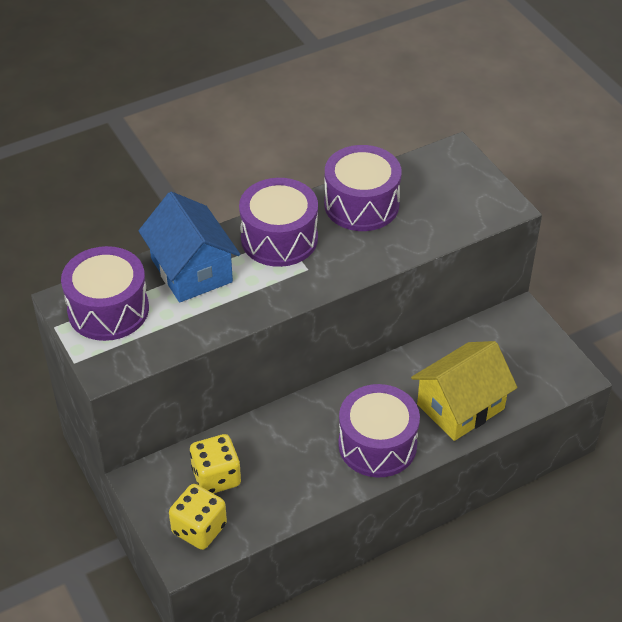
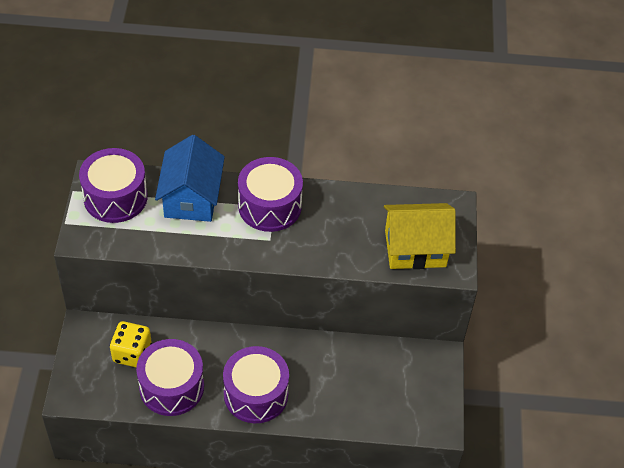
camera: 30 degrees right, 5 degrees up
(199, 529) = (93, 383): yellow dice -> none
(361, 204) = (349, 211): purple drum -> purple drum (171, 387)
(460, 406) = (337, 401): yellow house -> yellow house (415, 248)

